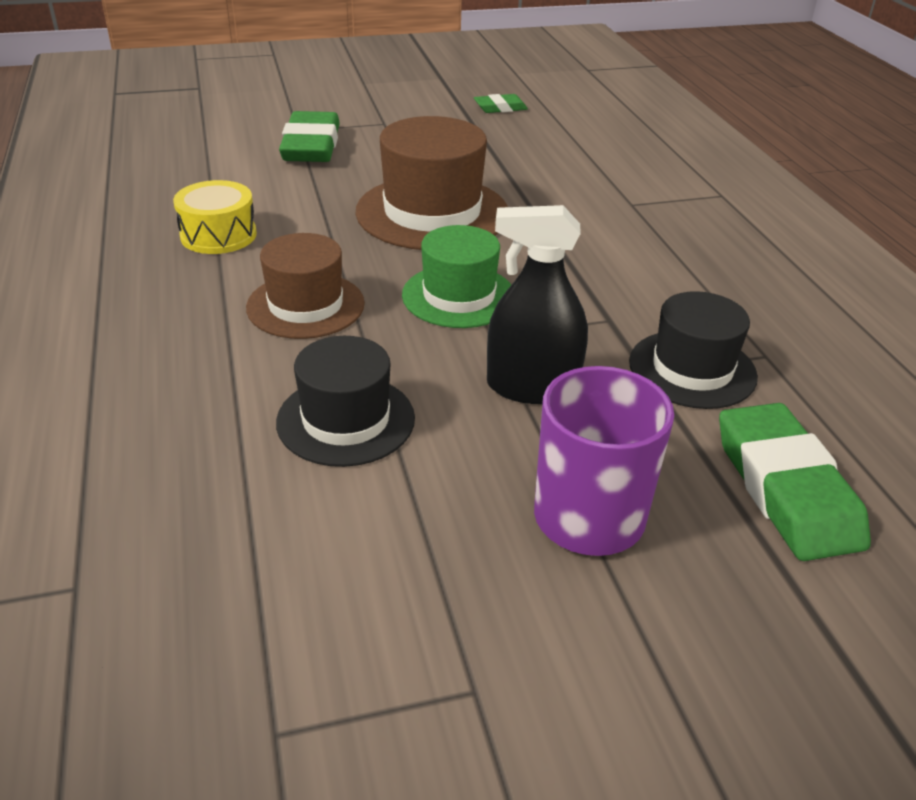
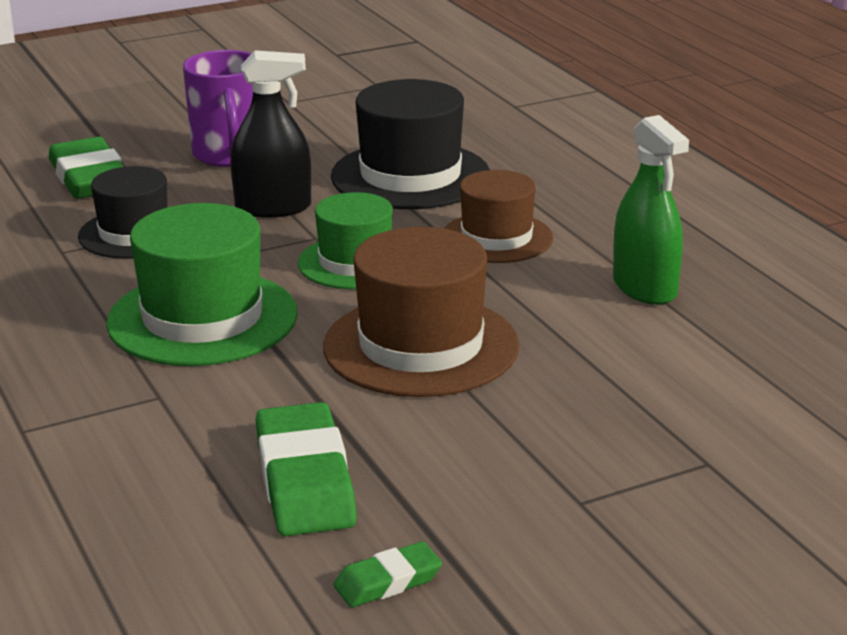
camera: 170 degrees right, 10 degrees down
(218, 235) = (644, 288): yellow drum -> green spray bottle
(311, 146) = (656, 431): green eraser -> green eraser (305, 480)
(346, 420) = (410, 176): black hat -> black hat, size x1.54
(605, 258) = (202, 318): none -> green hat

